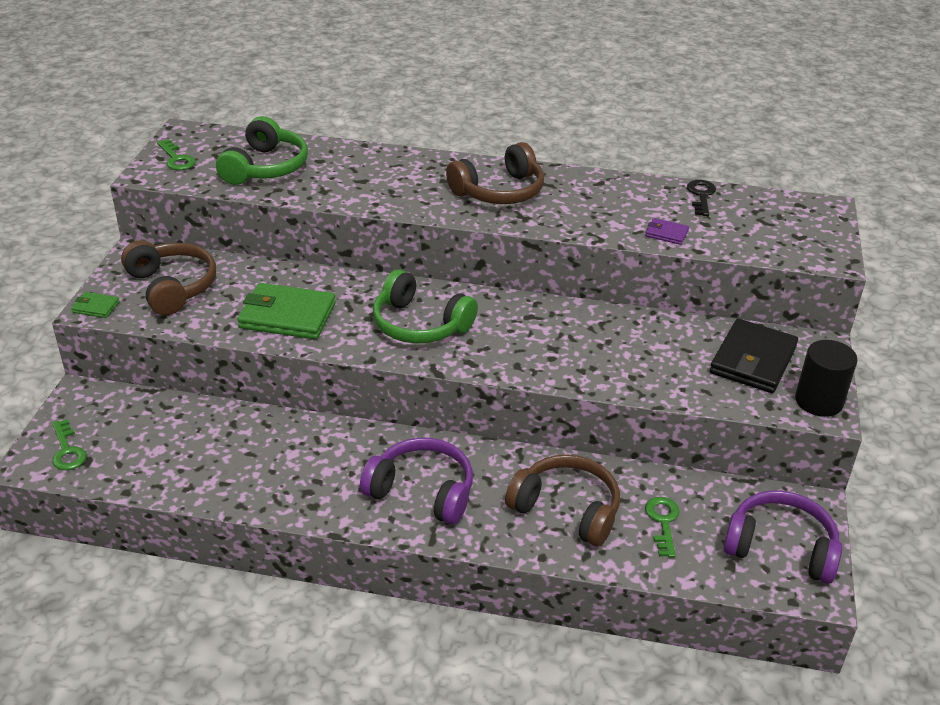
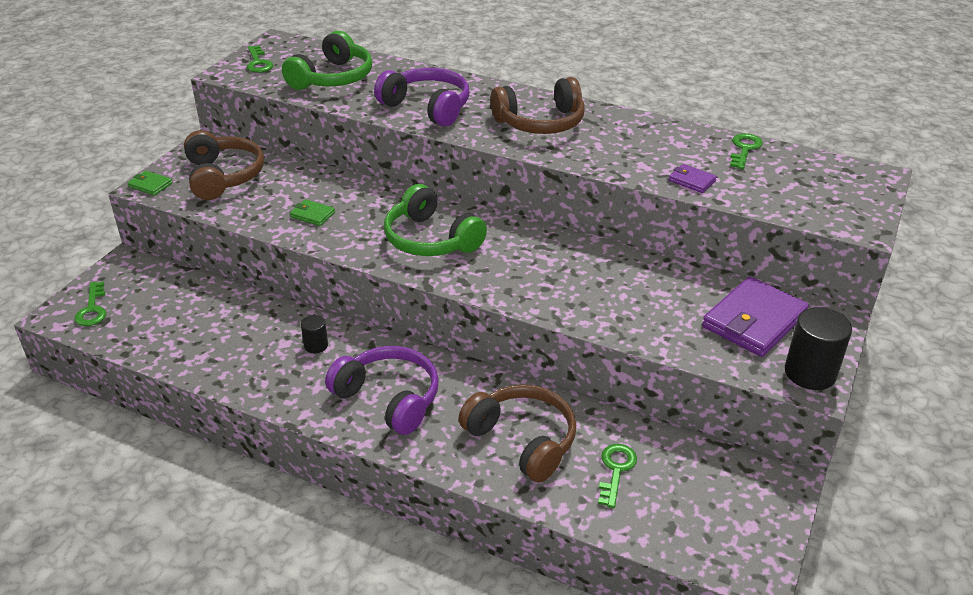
camera: 15 degrees right, 0 degrees up
(287, 315) = (312, 215): green wallet -> green wallet, size x0.46
(326, 450) = (316, 345): none -> black cylinder
(701, 196) = (744, 149): black key -> green key
(753, 360) = (754, 321): black wallet -> purple wallet
(780, 548) = (732, 519): purple headphones -> purple headphones (427, 107)

